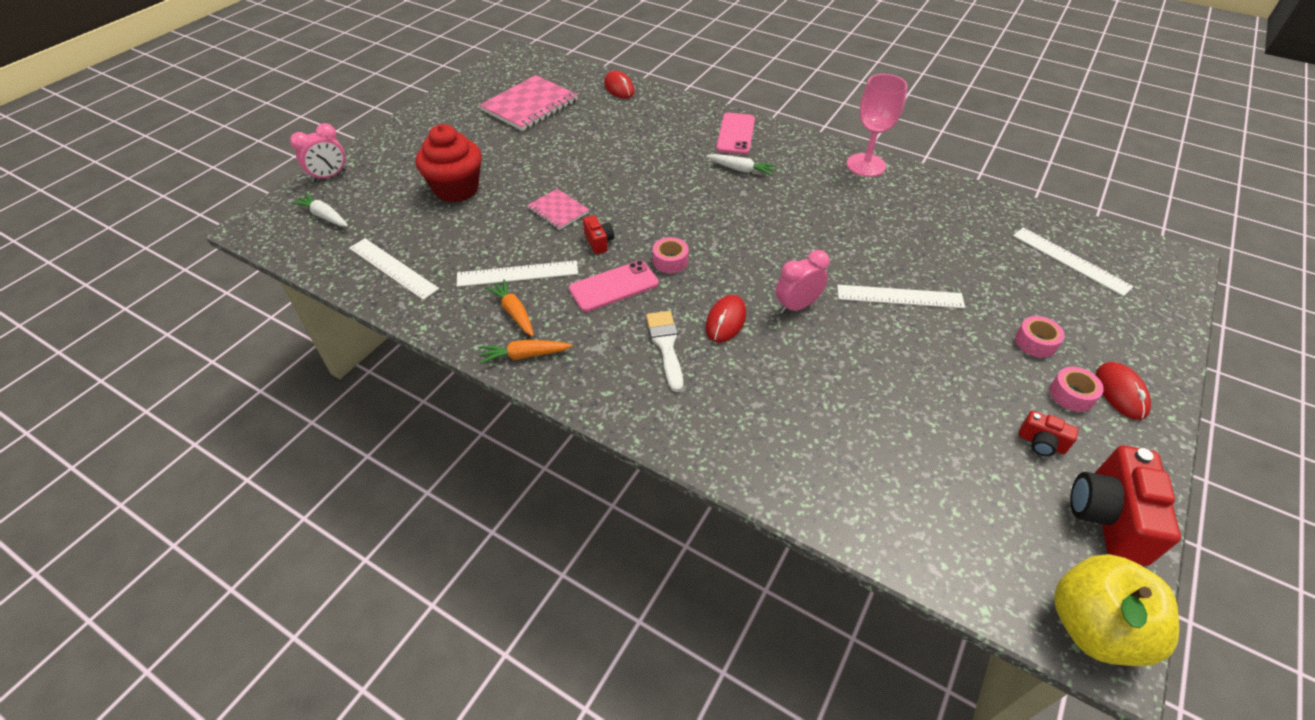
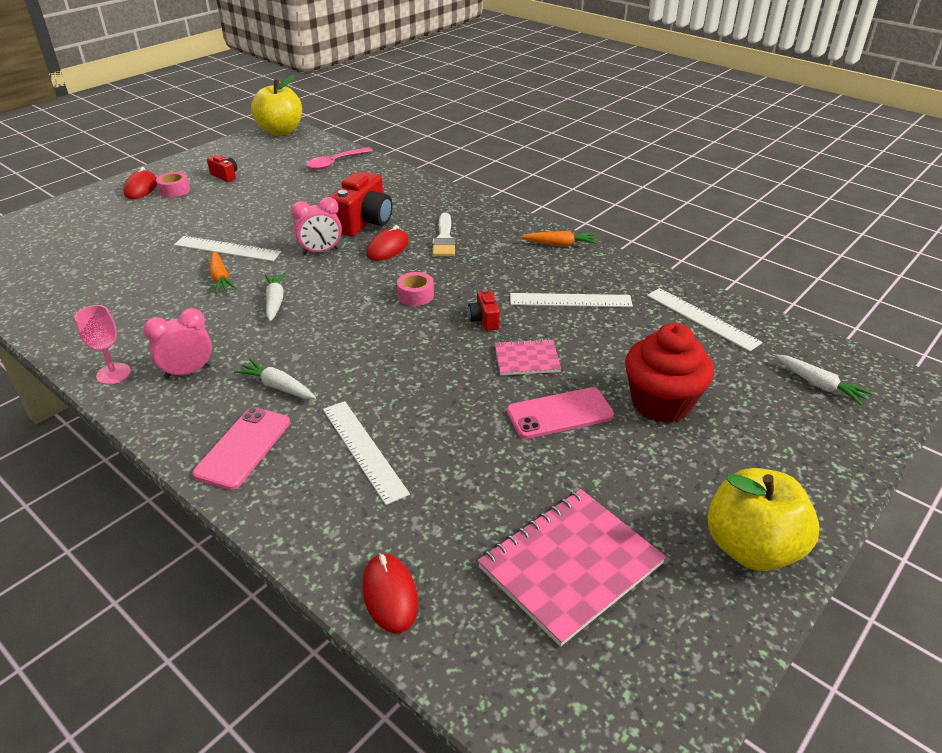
camera: 170 degrees left, 10 degrees down
(329, 176) = (855, 446): pink clock -> pink clock (188, 372)
(430, 121) = (751, 547): none -> yellow apple
(514, 313) = (571, 271): orange carrot -> orange carrot (220, 278)
(558, 210) = (526, 359): pink notebook -> pink notebook turned 60 degrees counterclockwise
(614, 286) = (477, 281): pink phone -> pink phone (559, 413)
(797, 238) = (275, 301): none -> white carrot
(866, 165) = (113, 373): pink goblet -> pink goblet, size x0.63
(904, 512) = (335, 163): none -> pink spoon
(1035, 342) = (158, 214): pink tape -> none
(1070, 260) = (43, 257): white ruler -> white ruler (363, 450)
(1108, 517) = (227, 153): red camera -> red camera (364, 222)

